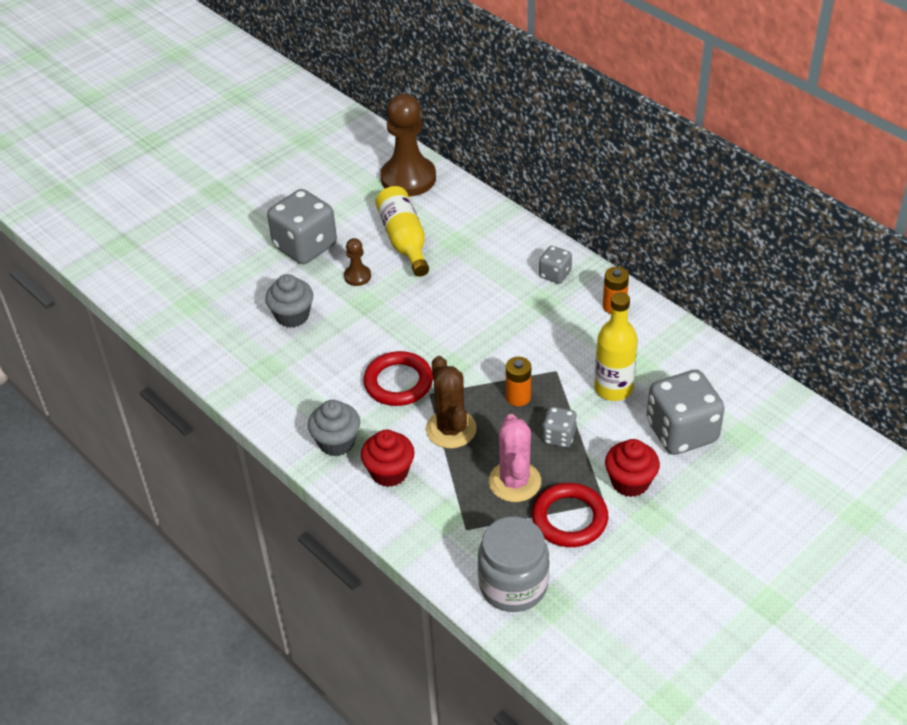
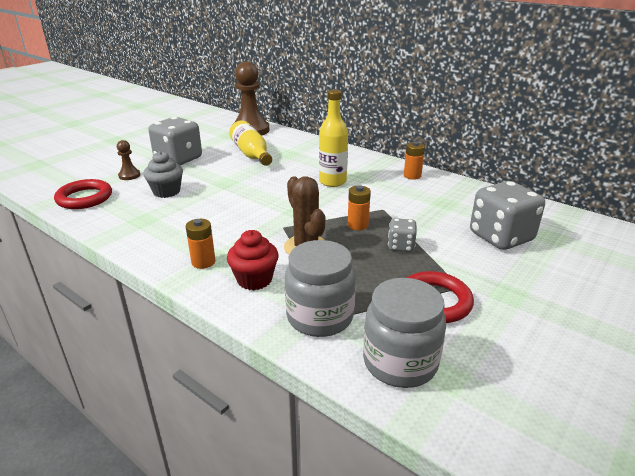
camera: 10 degrees left, 15 degrees down
(336, 442) = (203, 262): grey cupcake -> orange battery
(357, 276) = (218, 171): brown pawn -> brown pawn (129, 175)
(398, 382) = (256, 222): red ring -> red ring (84, 198)
(449, 527) = (320, 317): none -> grey jar
(514, 482) = (373, 278): pink cactus -> none
(555, 274) = (363, 164): grey dice -> none
(613, 388) = (432, 216): yellow bottle -> yellow bottle (332, 182)
(630, 482) = (476, 271): red cupcake -> none

